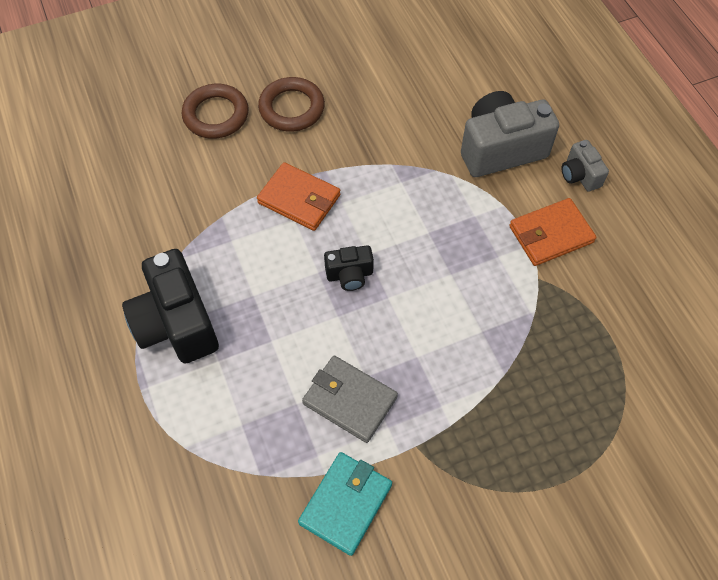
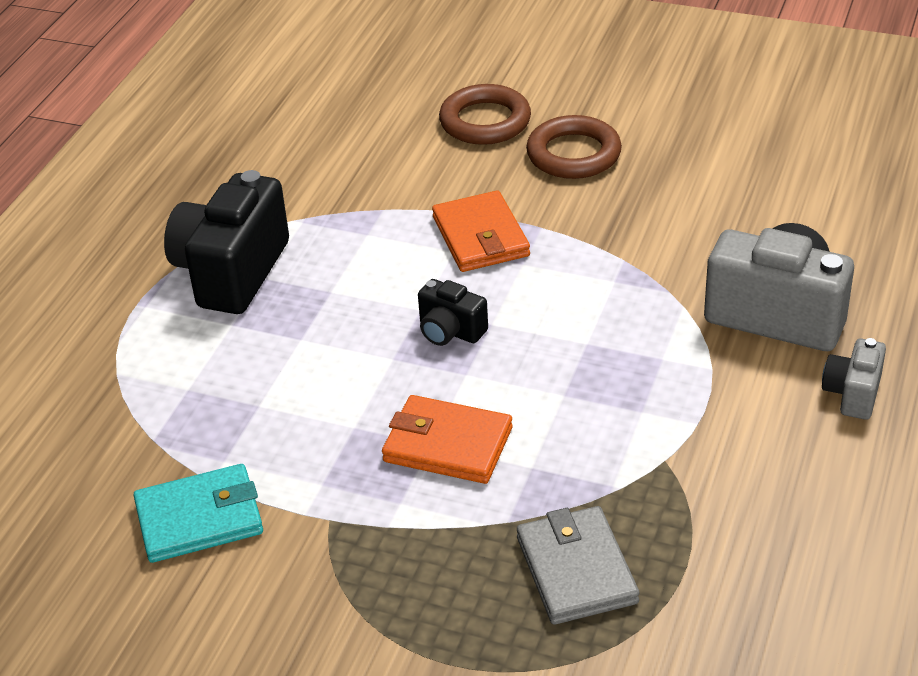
camera: 45 degrees right, 20 degrees down
(349, 400) = (313, 436): grey wallet -> grey wallet (576, 570)
(551, 234) = (736, 429): orange wallet -> orange wallet (448, 445)

